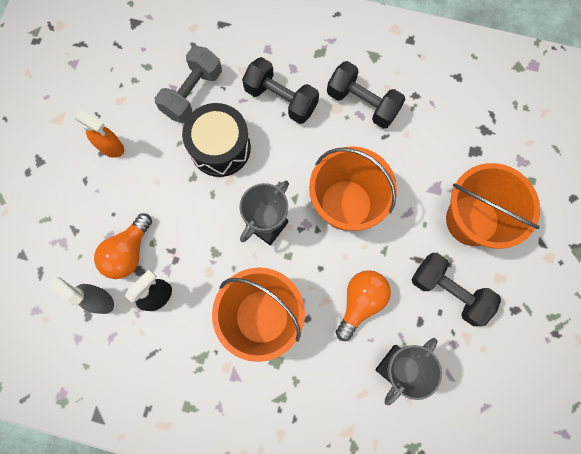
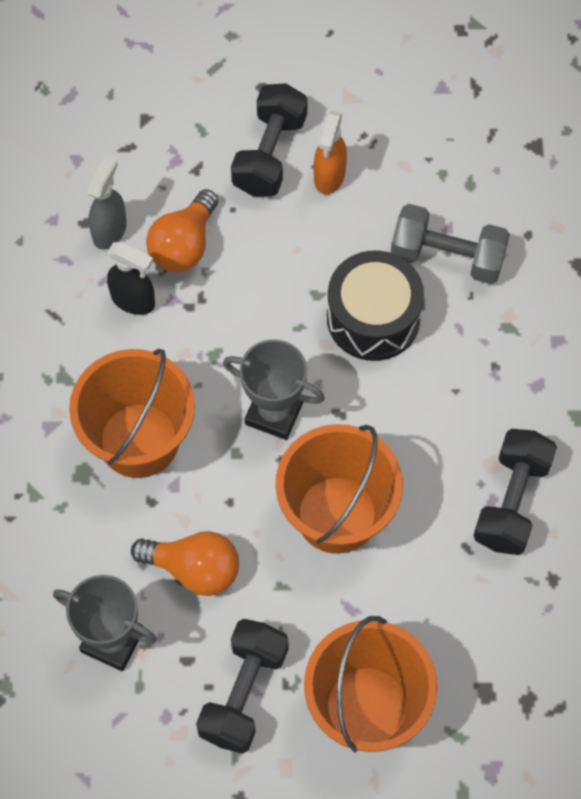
camera: 75 degrees right, 10 degrees down
(128, 252) = (184, 245): orange light bulb -> orange light bulb turned 75 degrees counterclockwise
(281, 99) = (478, 381): black dumbbell -> black dumbbell (269, 154)

